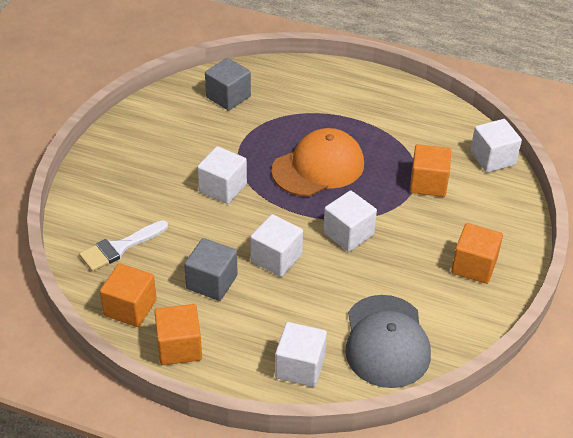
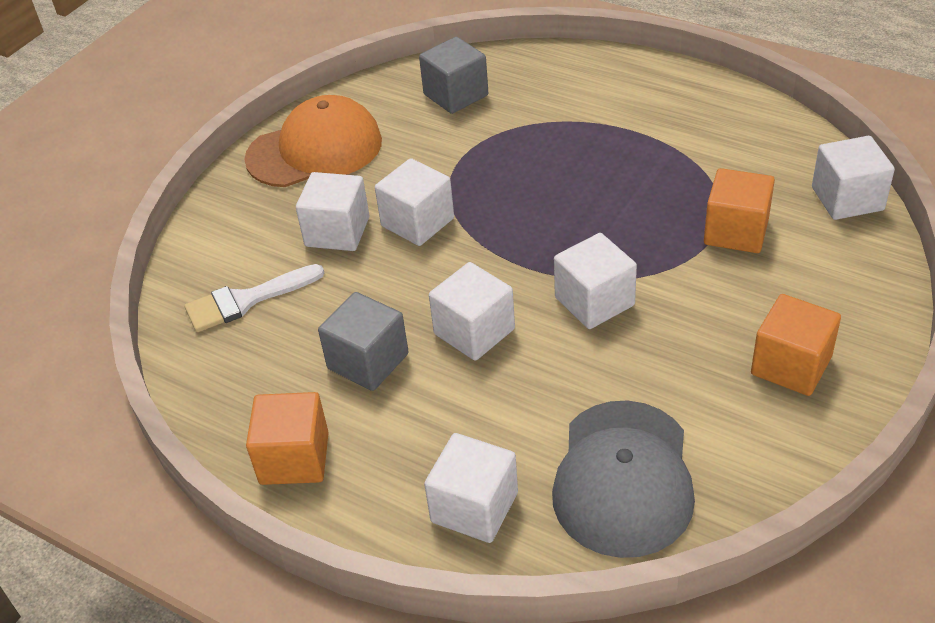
camera: 15 degrees right, 0 degrees up
(130, 308) = (237, 391): orange cube -> none
(170, 197) = (337, 232): none -> white cube
(318, 167) = (568, 199): orange cap -> orange cap (315, 150)

